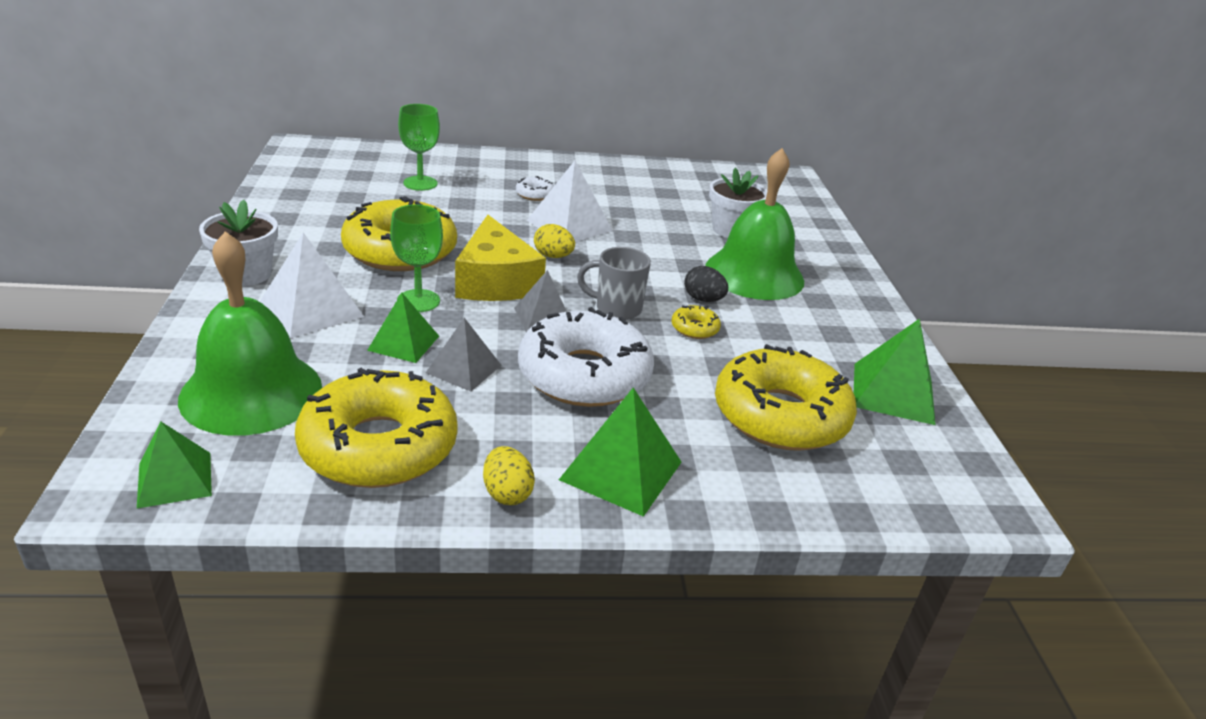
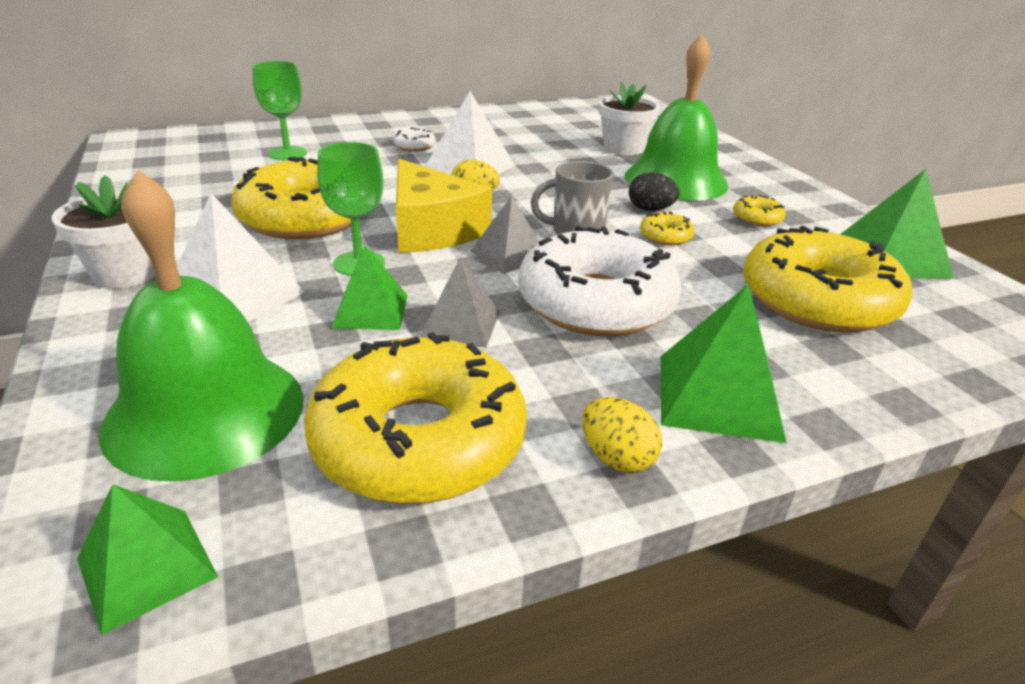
camera: 15 degrees left, 0 degrees up
(799, 328) = (757, 218): none -> yellow donut

